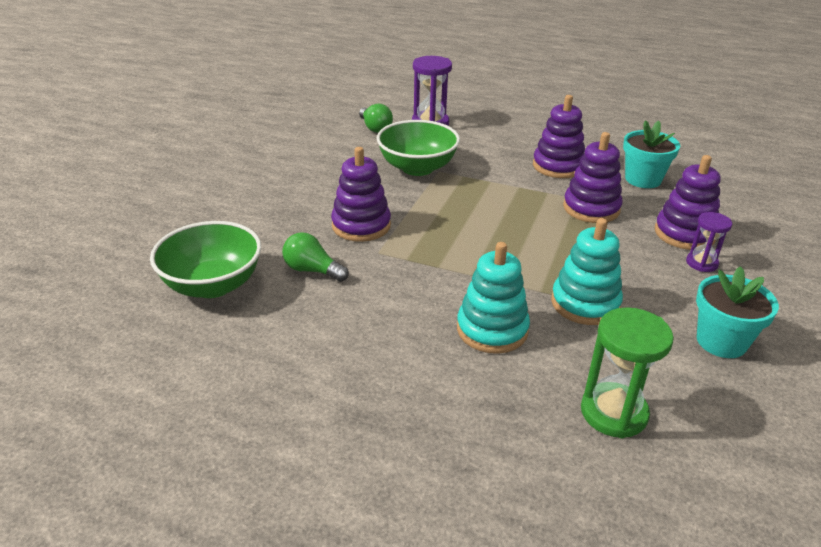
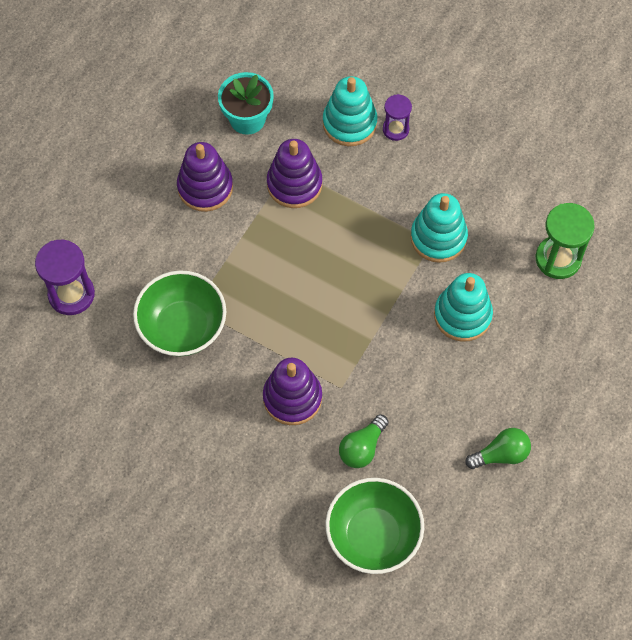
camera: 80 degrees left, 30 degrees up
(375, 128) = (71, 359): green light bulb -> green light bulb (501, 454)
(684, 234) = (349, 123): purple stacking toy -> turquoise stacking toy
(721, 341) = (494, 160): turquoise flower pot -> none

